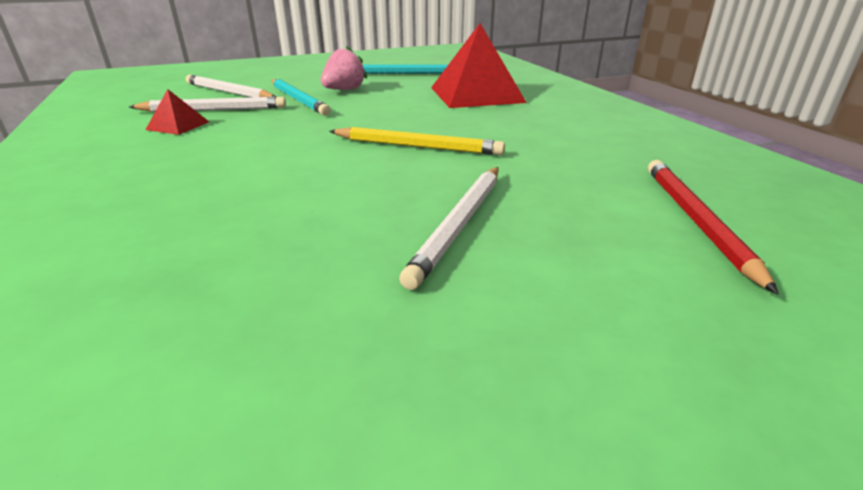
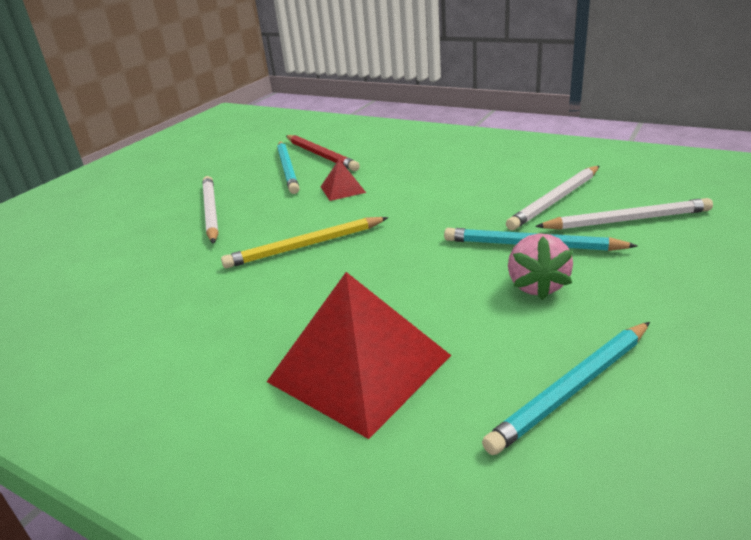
camera: 145 degrees right, 0 degrees up
(178, 125) = (522, 181): red pyramid -> red pyramid (342, 189)
(260, 254) = (287, 169): none -> turquoise pencil
(696, 220) = (63, 269): red pencil -> red pencil (321, 155)

